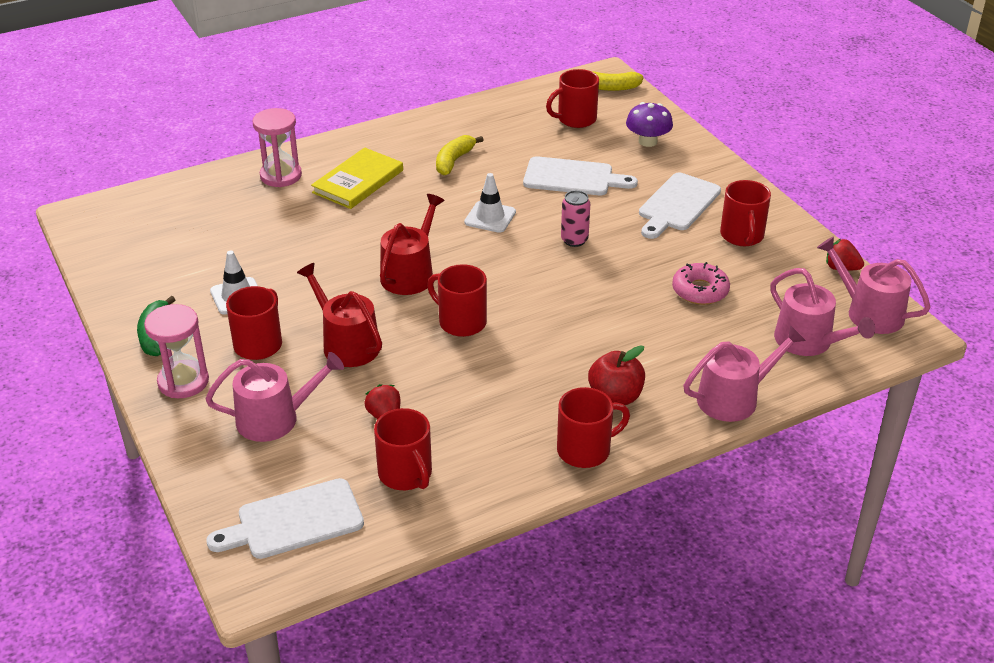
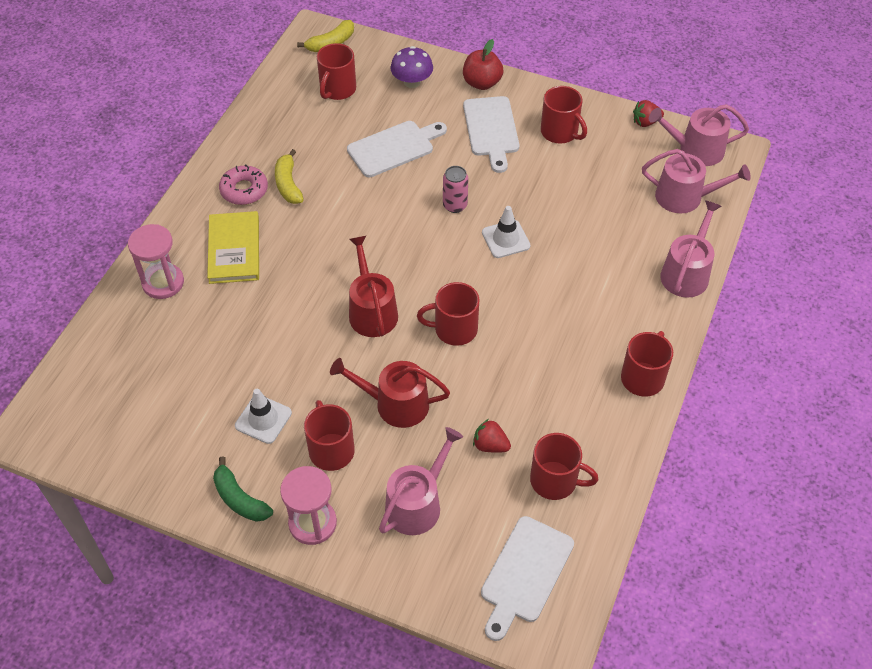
camera: 40 degrees left, 15 degrees up
(490, 217) = (373, 222): white traffic cone -> white traffic cone (506, 239)
(615, 397) = (617, 322): red apple -> red apple (482, 83)
(700, 290) = (580, 197): pink donut -> pink donut (244, 190)

